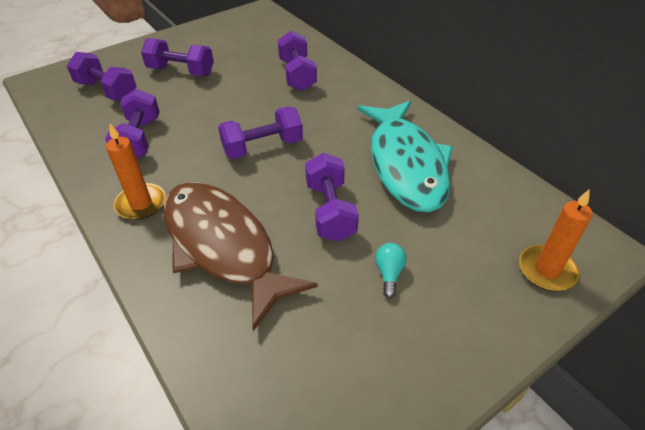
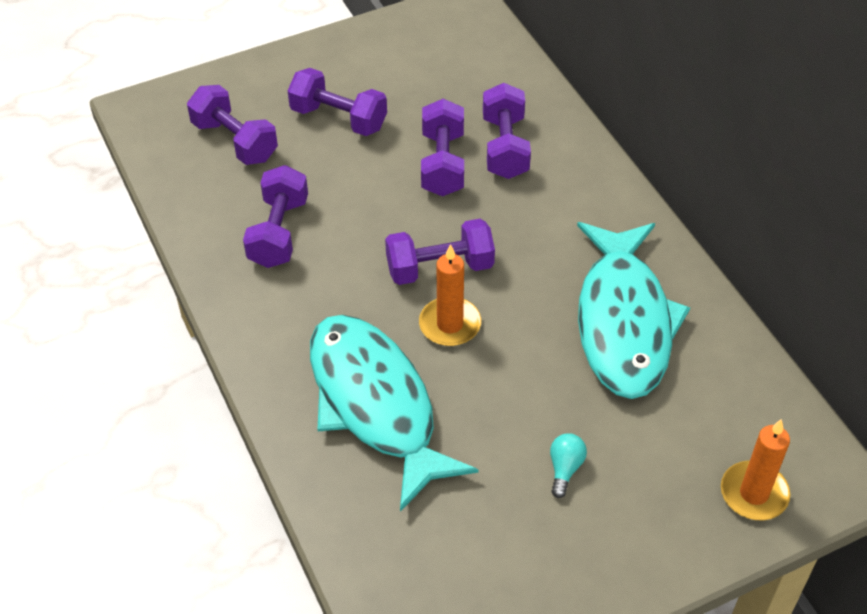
camera: 10 degrees right, 5 degrees up
(141, 204) = (280, 331): orange candle -> orange candle (450, 324)
(223, 246) = (376, 404): brown fish -> turquoise fish
(330, 211) = (511, 376): purple dumbbell -> purple dumbbell (442, 164)

